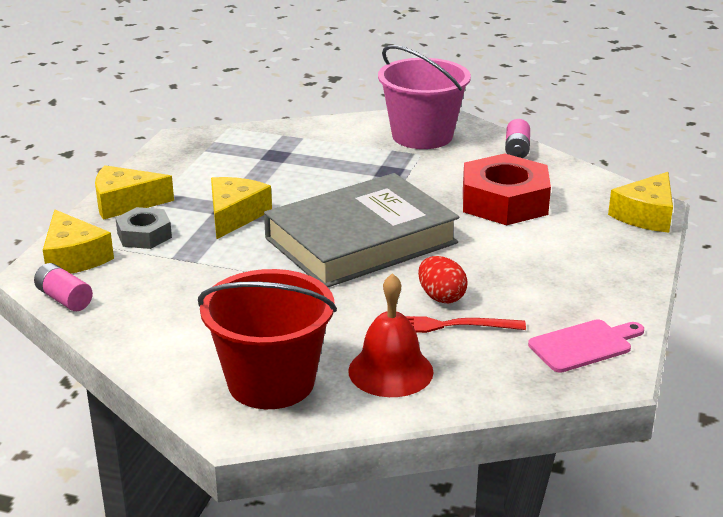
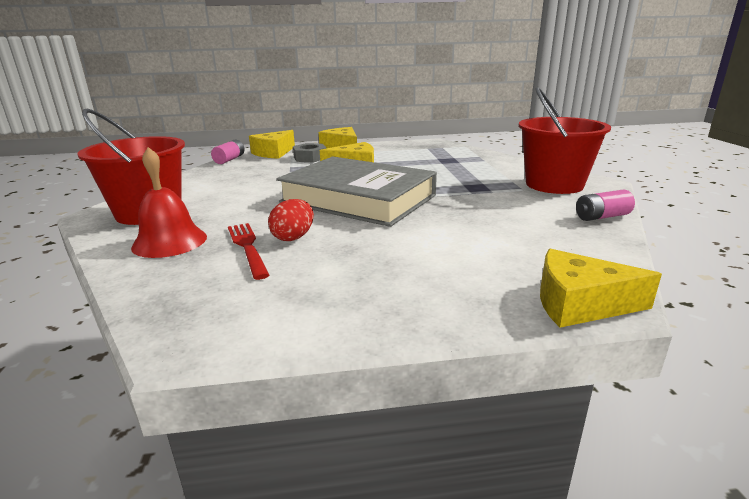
camera: 65 degrees right, 5 degrees down
(422, 136) = (554, 184): pink bucket -> red bucket
(504, 202) = (490, 230): red nut -> none
(584, 345) = (240, 315): pink cutting board -> none

